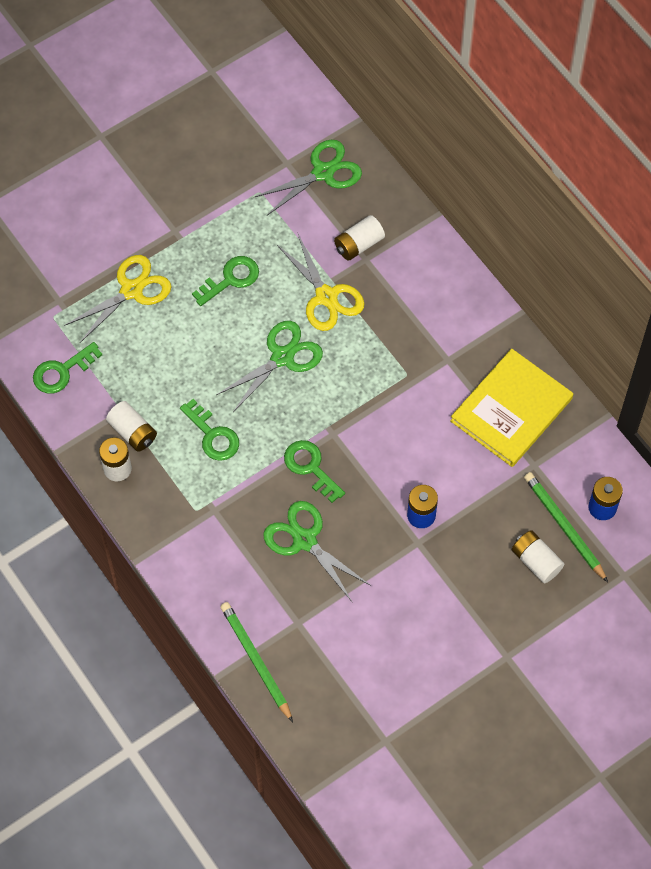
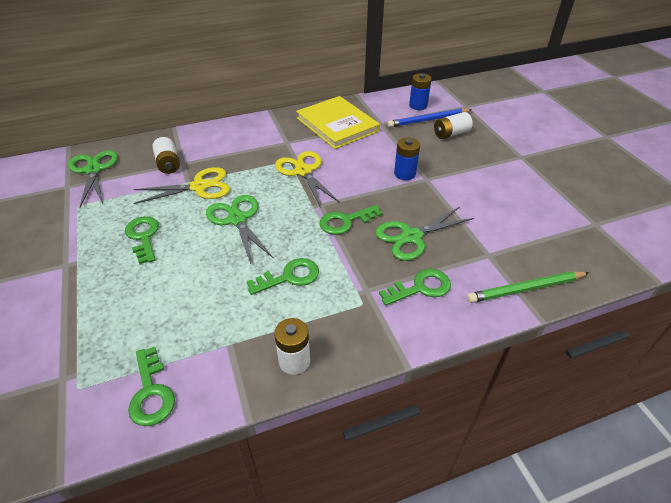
camera: 75 degrees left, 20 degrees down
(132, 290) = (100, 309): yellow scissors -> yellow scissors (303, 171)
(133, 432) = (258, 339): white battery -> none
(231, 560) = (420, 287): none -> green key
(564, 527) = (428, 120): green pencil -> blue pencil

